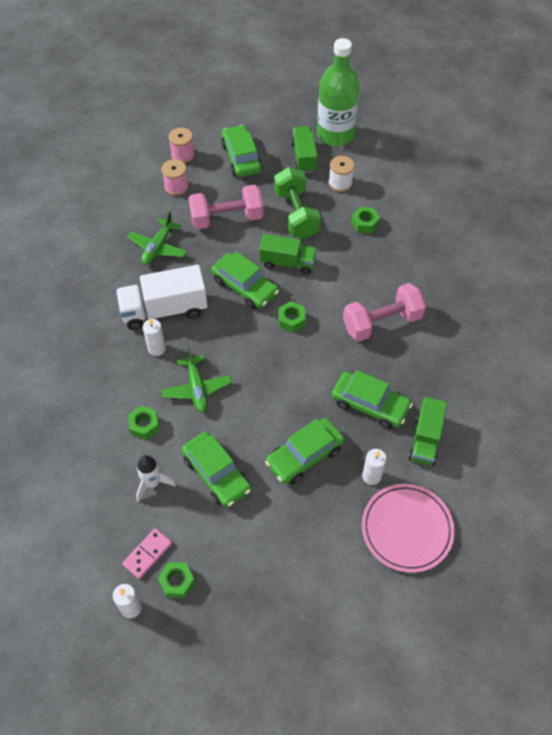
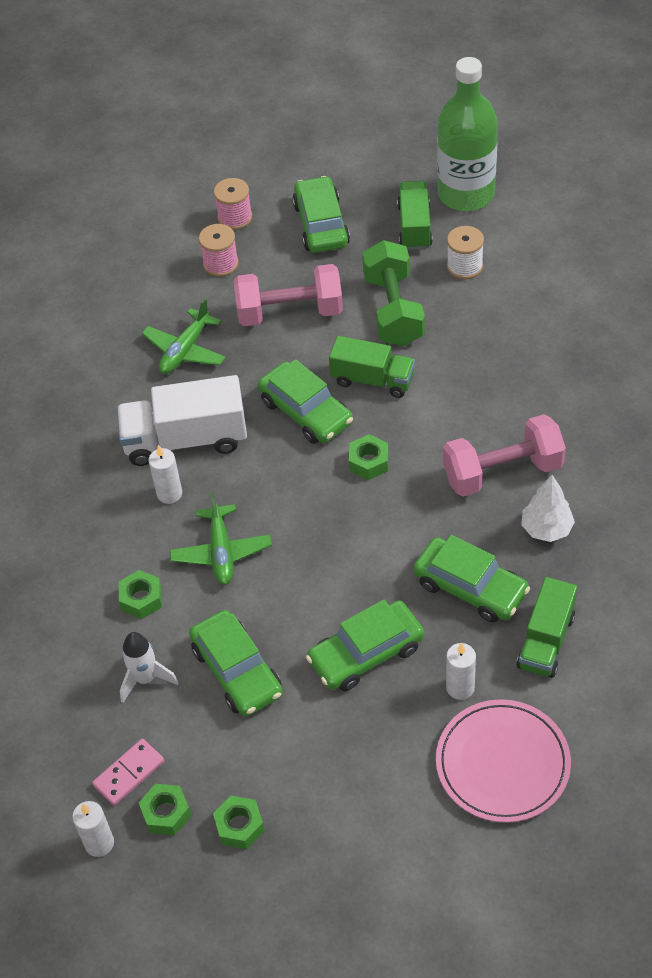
camera: 10 degrees right, 5 degrees down
(365, 223) = (495, 327): green nut -> green nut (239, 826)
(416, 361) = (546, 529): none -> white tree

